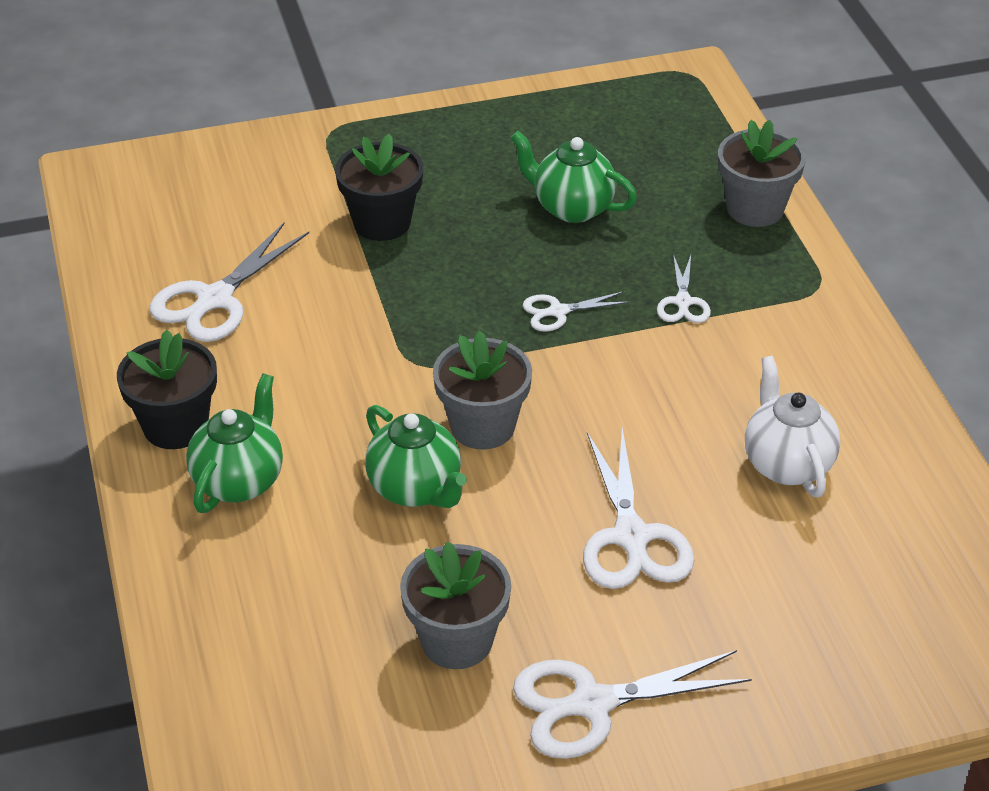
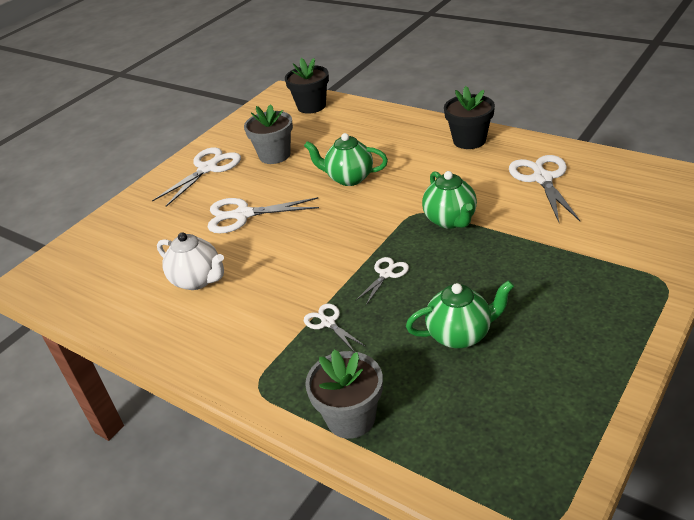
camera: 145 degrees right, 5 degrees down
(239, 481) = (417, 143): green teapot -> green teapot (450, 220)
(382, 222) = (540, 255): black flower pot -> black flower pot (311, 106)
(482, 426) = (353, 210): grey flower pot -> none
(631, 537) = (243, 215): white scissors -> white scissors turned 45 degrees counterclockwise

